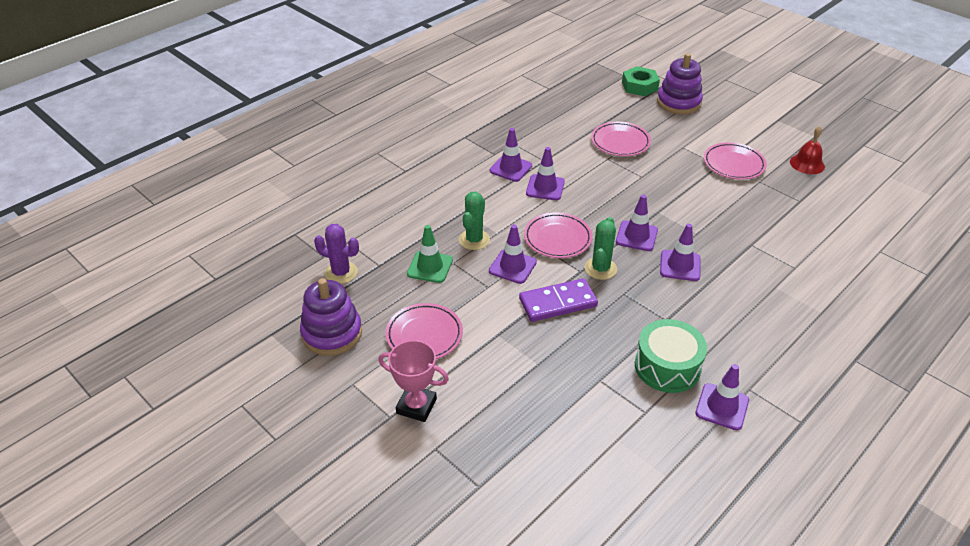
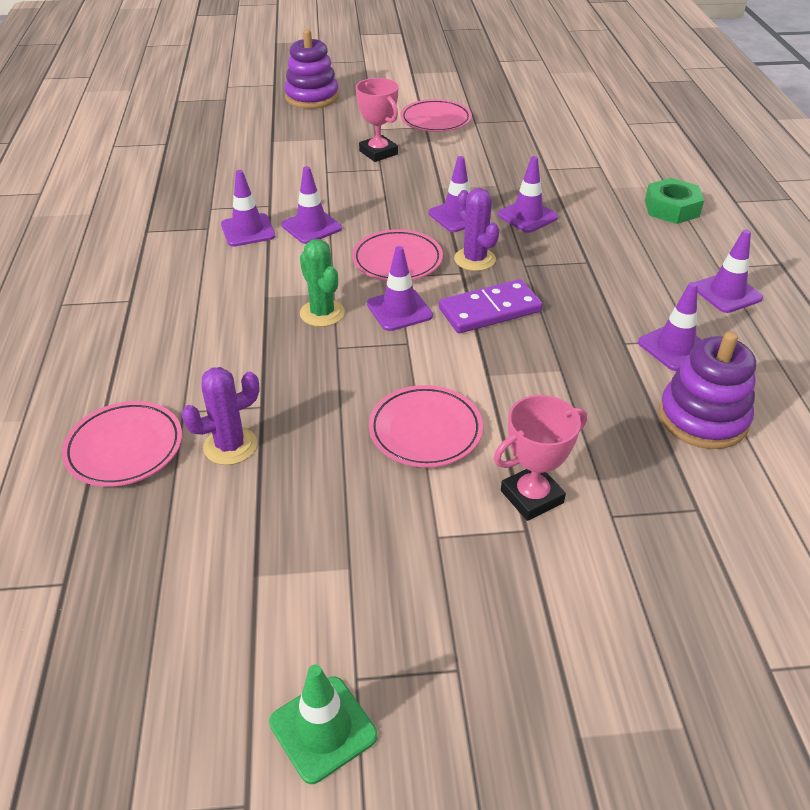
camera: 50 degrees left, 0 degrees up
(332, 333) = (328, 510): purple stacking toy -> purple stacking toy (702, 418)
(430, 267) = (320, 368): green traffic cone -> green traffic cone (323, 729)
(558, 303) = (490, 310): purple domino -> purple domino turned 45 degrees clockwise
(600, 269) = (474, 259): green cactus -> purple cactus
(620, 142) = (315, 153): pink plate -> pink plate (124, 448)
(624, 406) = (675, 347): none -> purple traffic cone
(639, 86) = (254, 101): green nut -> green nut (671, 208)
(658, 165) = (378, 153): none -> pink trophy
(667, 366) = (648, 294): green drum -> none
(807, 164) = (485, 92): red bell -> none

